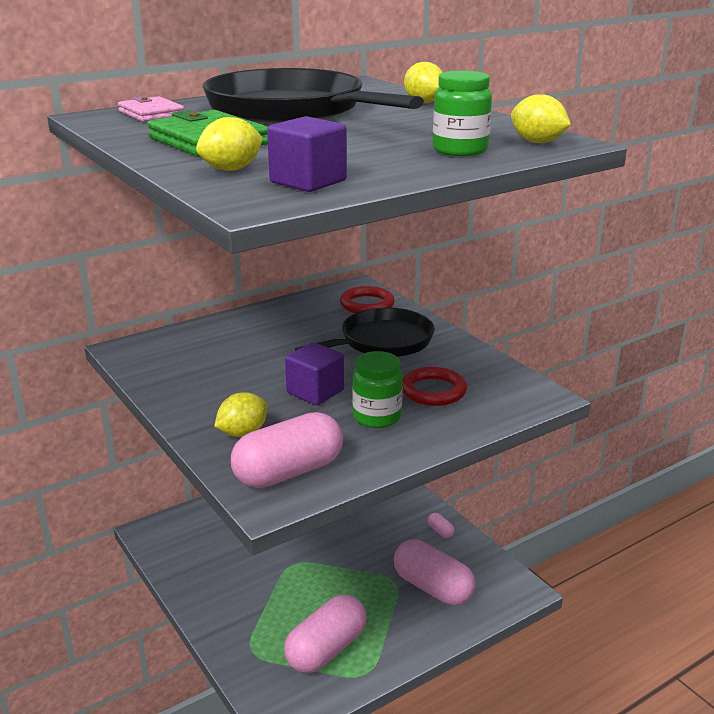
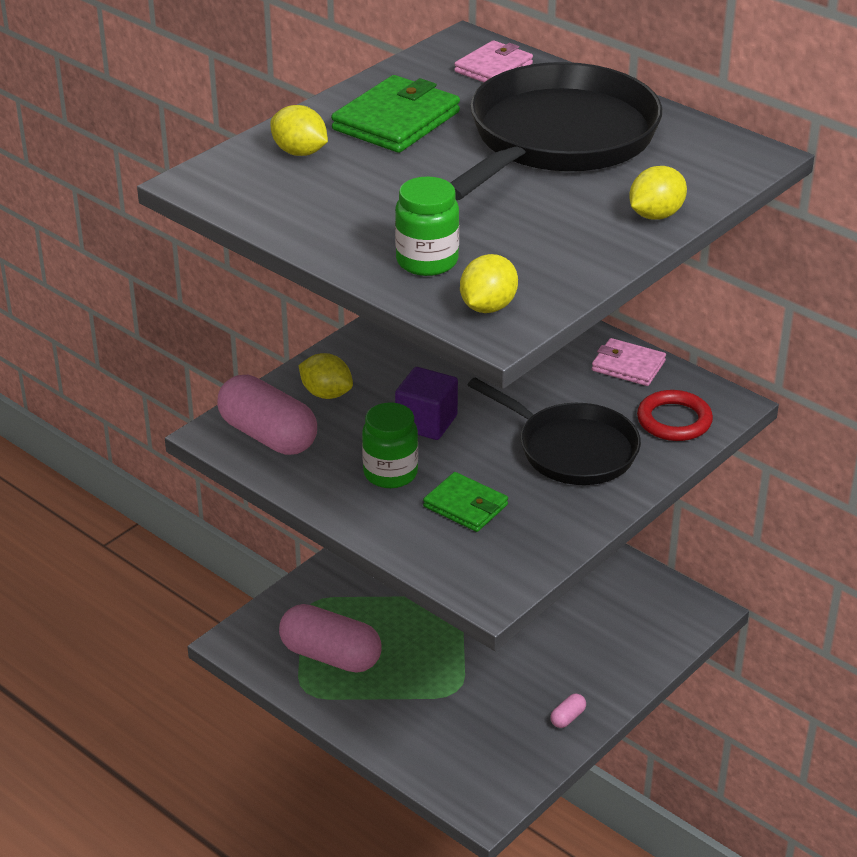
camera: 75 degrees right, 10 degrees up
(294, 308) = (628, 366): none -> pink wallet
(308, 181) = (275, 195): purple cube -> none
(432, 588) = (457, 725): pink capsule -> none
(433, 391) = (465, 506): red ring -> green wallet

